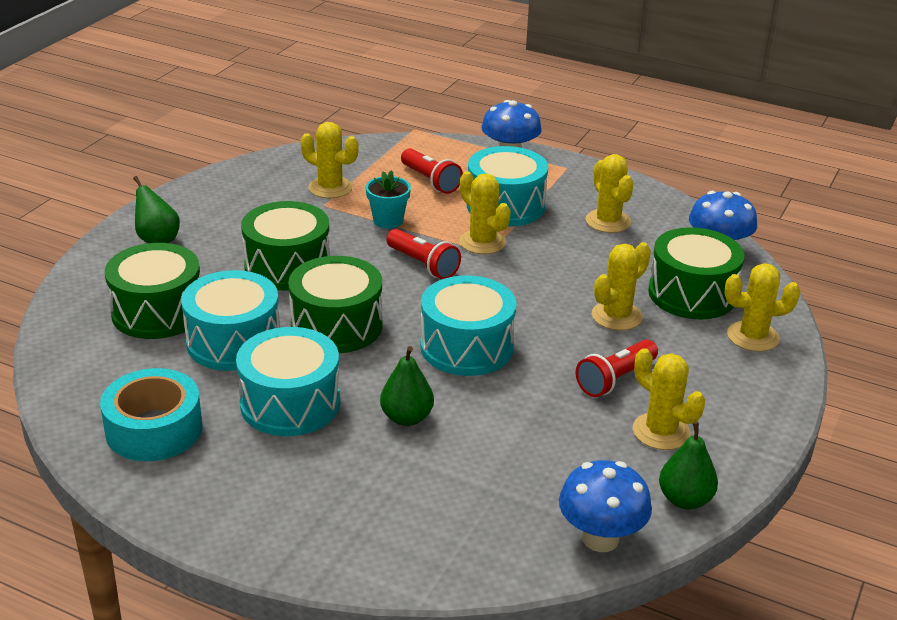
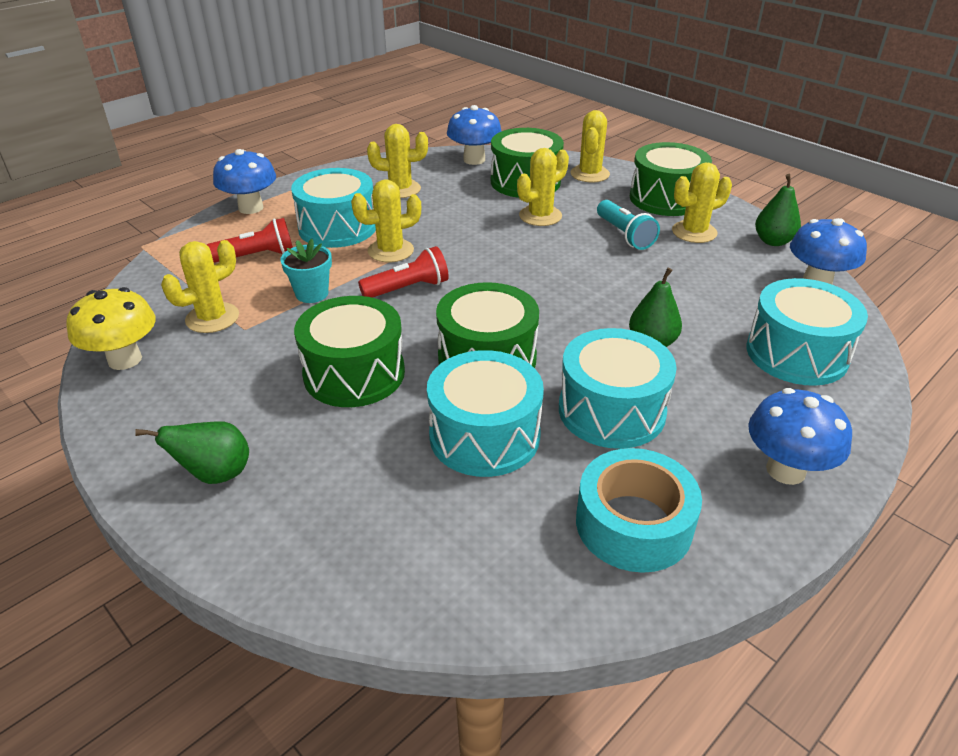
camera: 70 degrees left, 5 degrees up
(158, 312) = (390, 493): green drum -> green drum (666, 198)
(242, 513) = (785, 470): none -> blue mushroom
(263, 170) = (125, 359): none -> yellow mushroom
(466, 347) = (555, 291): turquoise drum -> turquoise drum (796, 354)
(615, 379) = (624, 235): red flashlight -> turquoise flashlight
(616, 316) = (540, 216): yellow cactus -> yellow cactus turned 75 degrees clockwise

